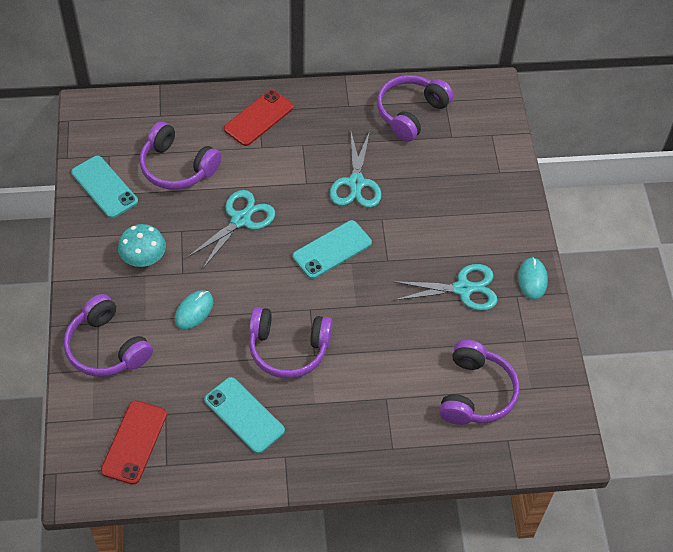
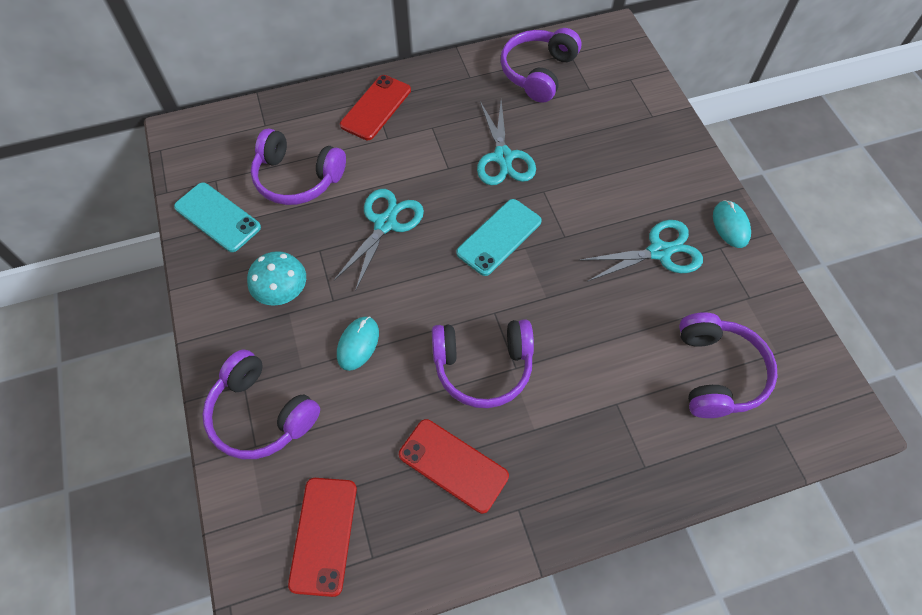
camera: 10 degrees left, 5 degrees up
(244, 415) = (453, 465): turquoise phone -> red phone

